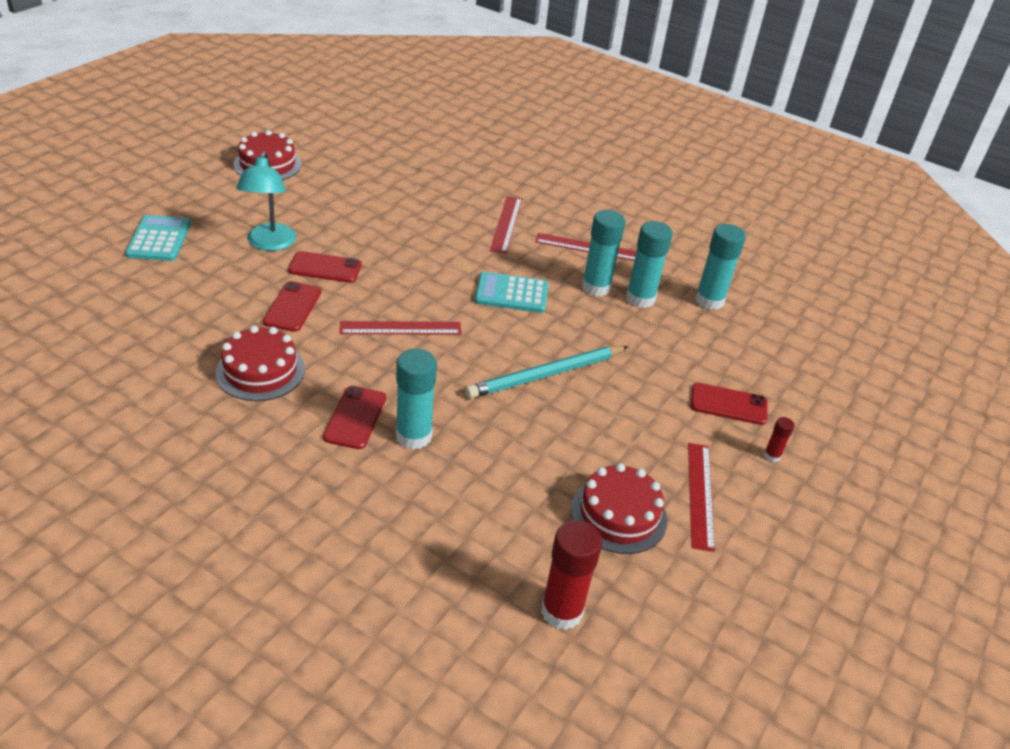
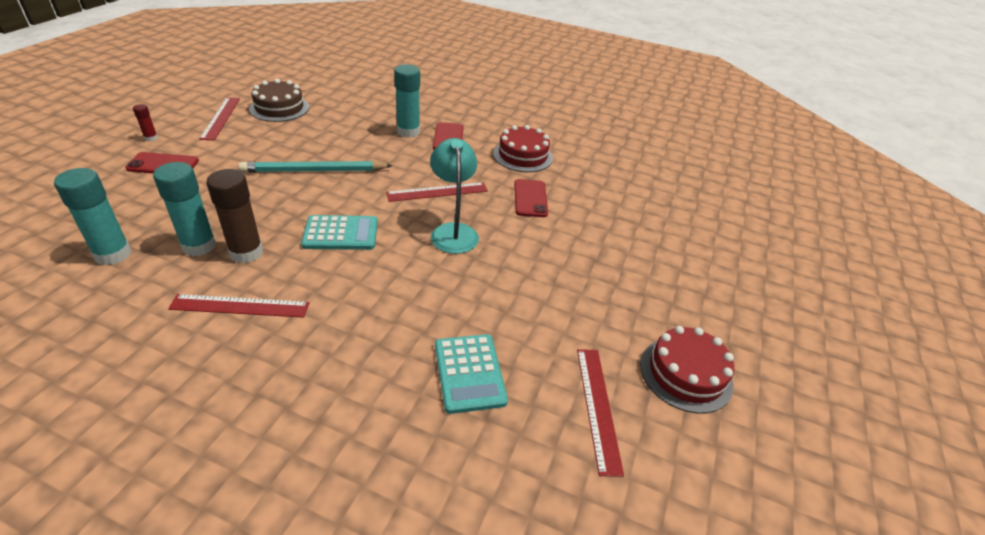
camera: 170 degrees right, 0 degrees up
(159, 239) = (685, 243): turquoise calculator -> turquoise calculator (469, 373)
(269, 244) = (591, 253): turquoise lamp -> turquoise lamp (453, 231)
(325, 268) = (525, 236): red phone -> none
(506, 224) = (345, 326): red ruler -> red ruler (598, 407)
(546, 375) = (314, 171): turquoise pencil -> turquoise pencil turned 150 degrees counterclockwise
(562, 611) = (320, 79): red glue stick -> none
(596, 287) = (246, 252): turquoise glue stick -> brown glue stick
(619, 514) = (279, 108): red cake -> brown cake

